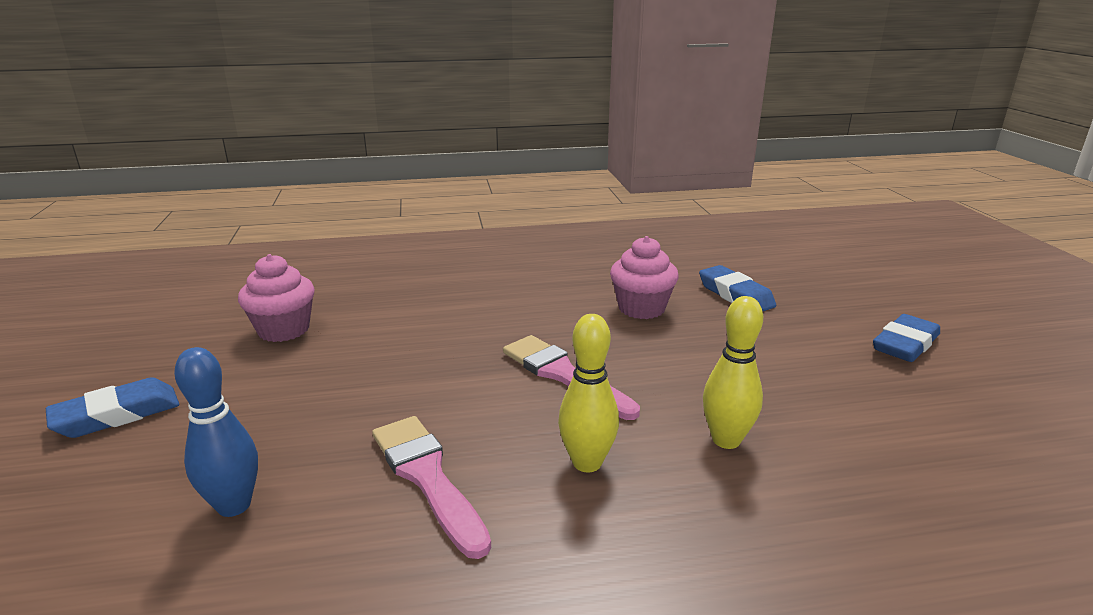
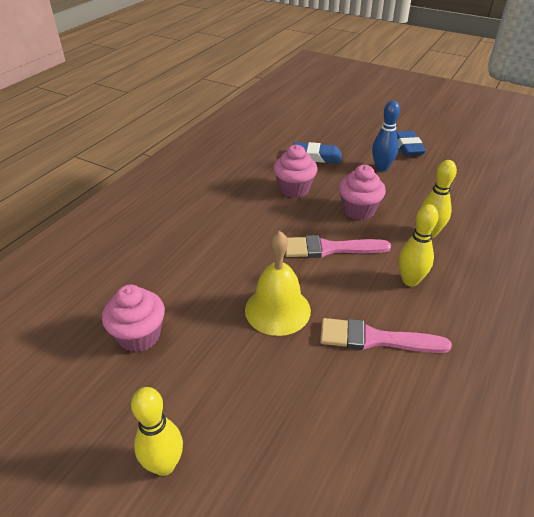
camera: 50 degrees left, 15 degrees up
(117, 415) = (164, 465): blue eraser -> yellow bowling pin
(234, 505) = (334, 428): blue bowling pin -> blue bowling pin (381, 168)
(404, 385) = (277, 310): none -> yellow bell
(676, 364) = (358, 210): none -> pink cupcake

